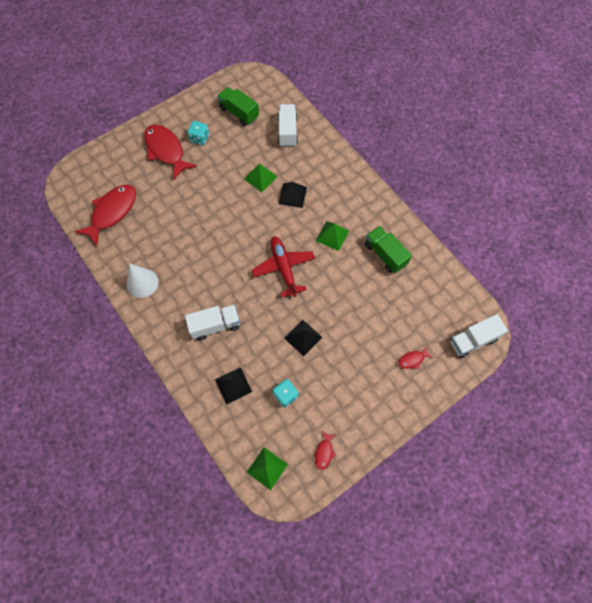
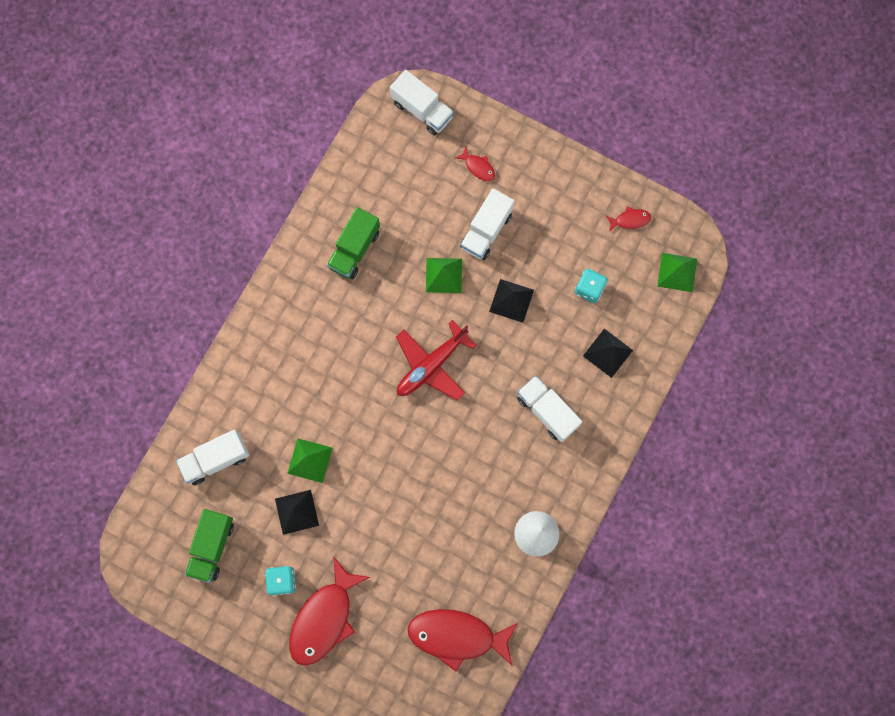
camera: 115 degrees left, 10 degrees up
(292, 195) = (319, 404): black pyramid -> black pyramid (296, 512)
(332, 235) = (357, 325): green pyramid -> green pyramid (443, 275)
(361, 343) = (486, 231): none -> white truck

